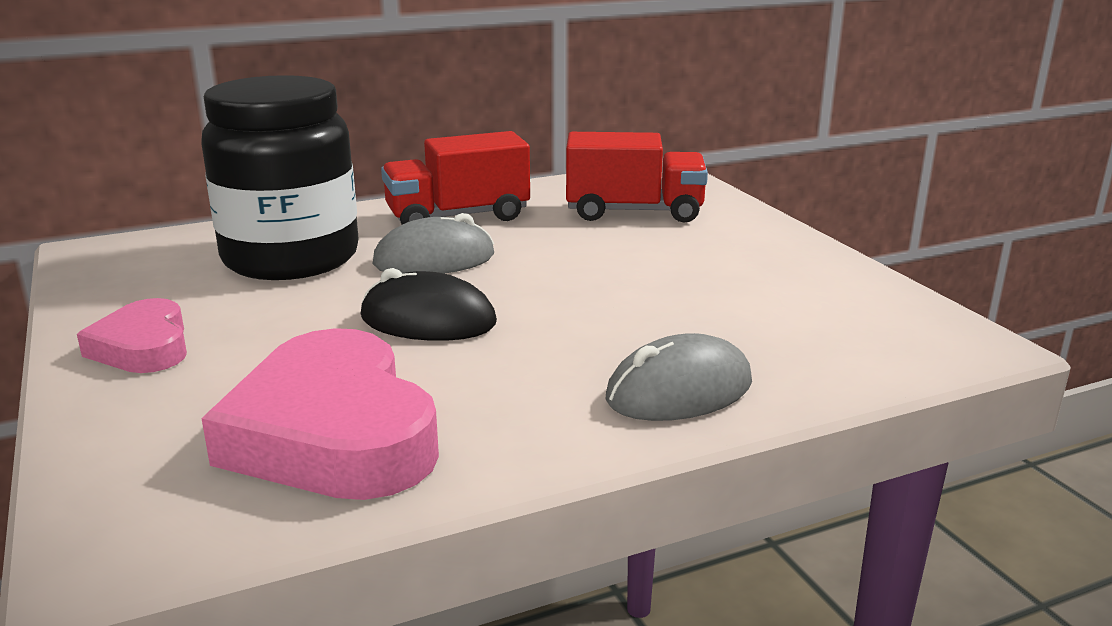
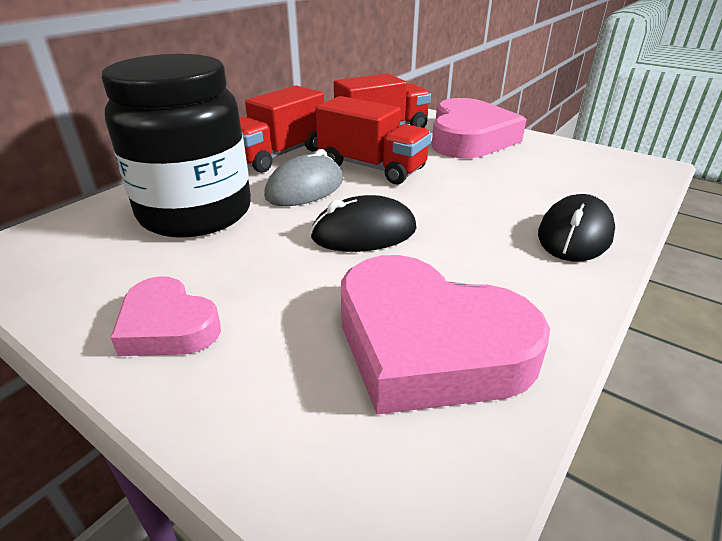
camera: 30 degrees left, 10 degrees up
(547, 254) = (372, 167): none -> red truck
(679, 391) = (574, 235): grey mouse -> black mouse
(742, 246) = (469, 138): none -> pink heart

